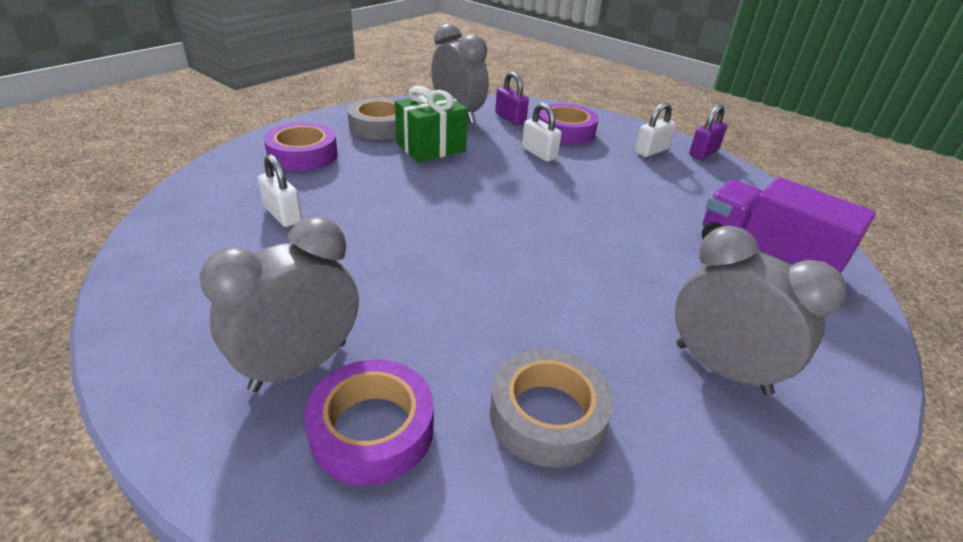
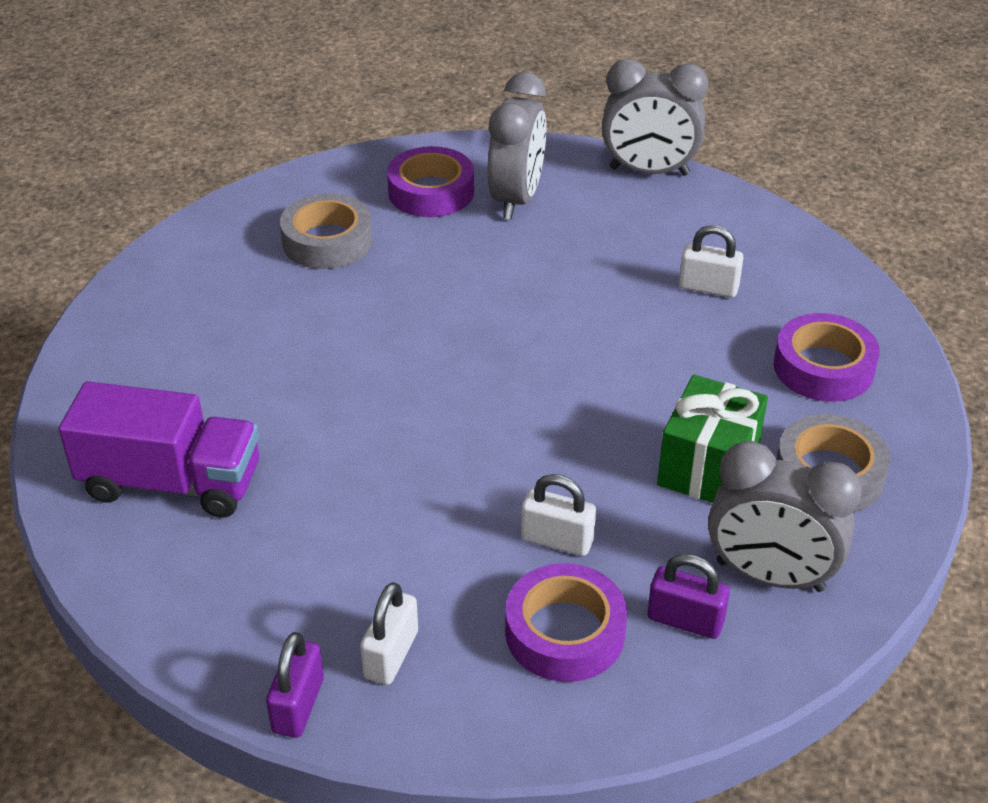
camera: 150 degrees right, 5 degrees up
(722, 368) = (206, 325): grey clock -> grey clock (649, 171)

